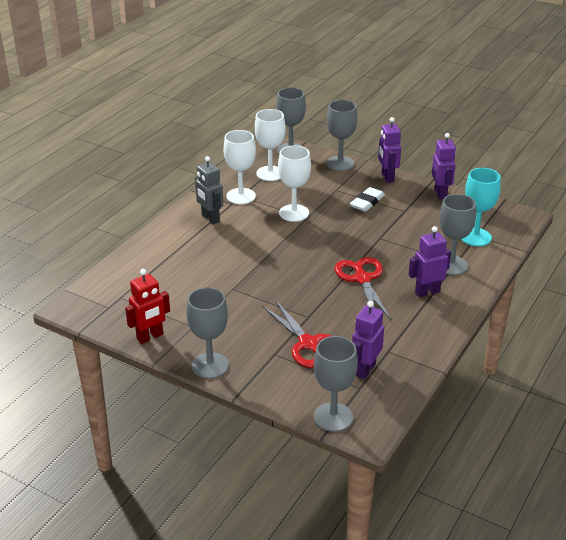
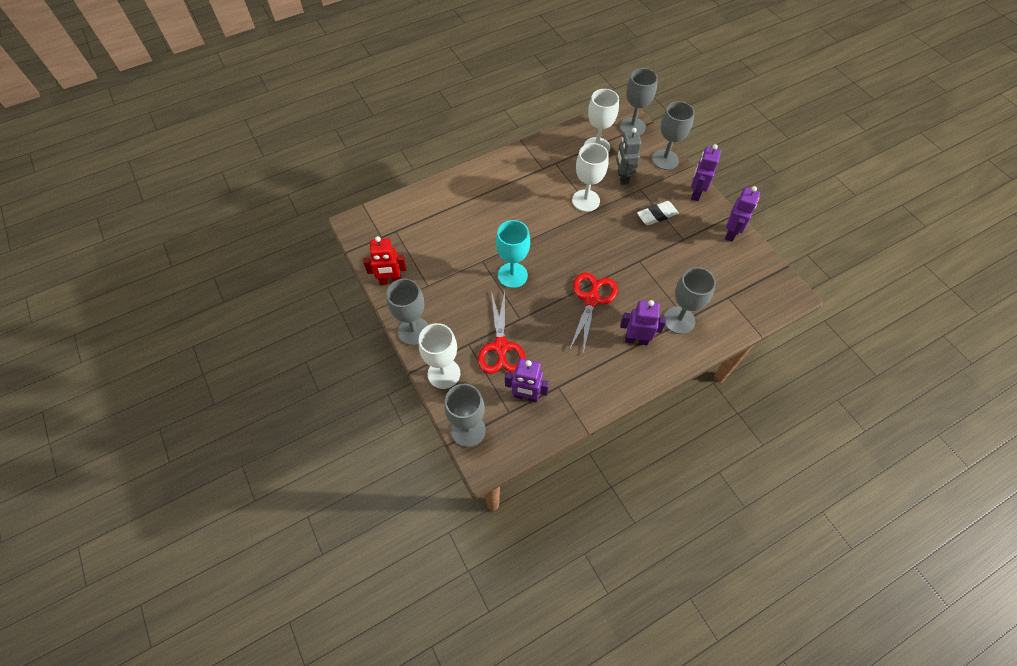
camera: 30 degrees right, 25 degrees up
(210, 218) = (514, 178): grey robot -> grey robot (622, 177)
(241, 196) = (555, 163): white goblet -> white goblet (444, 373)
(365, 370) = (526, 396): purple robot -> purple robot turned 135 degrees counterclockwise
(475, 237) = (725, 298): turquoise goblet -> turquoise goblet (512, 275)

